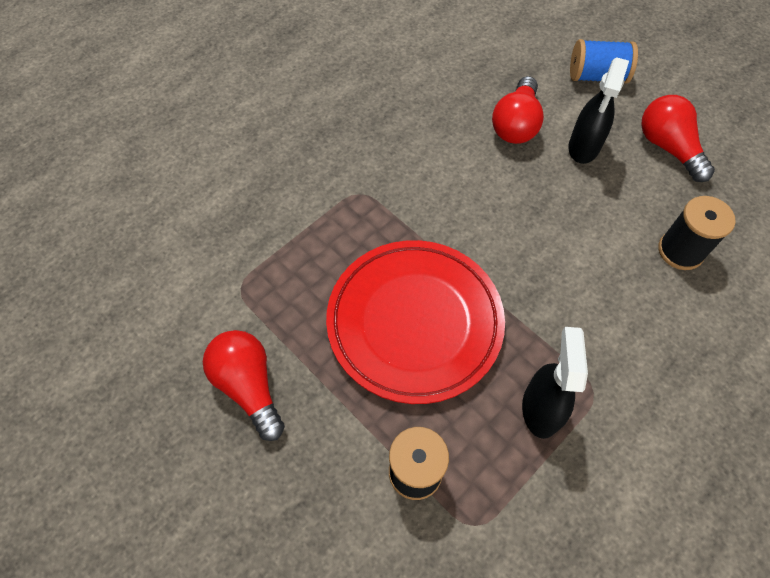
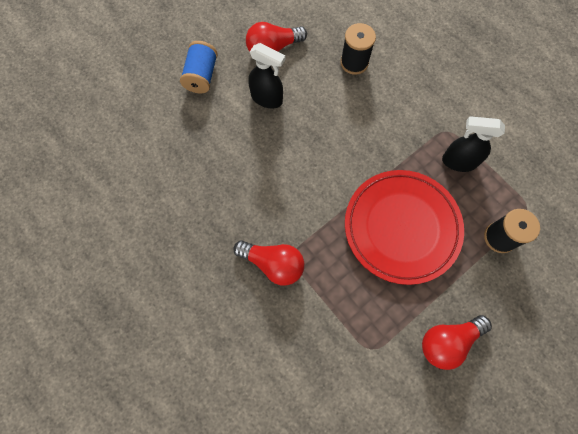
camera: 85 degrees left, 10 degrees up
(516, 124) = (240, 138): red light bulb -> red light bulb (273, 264)

